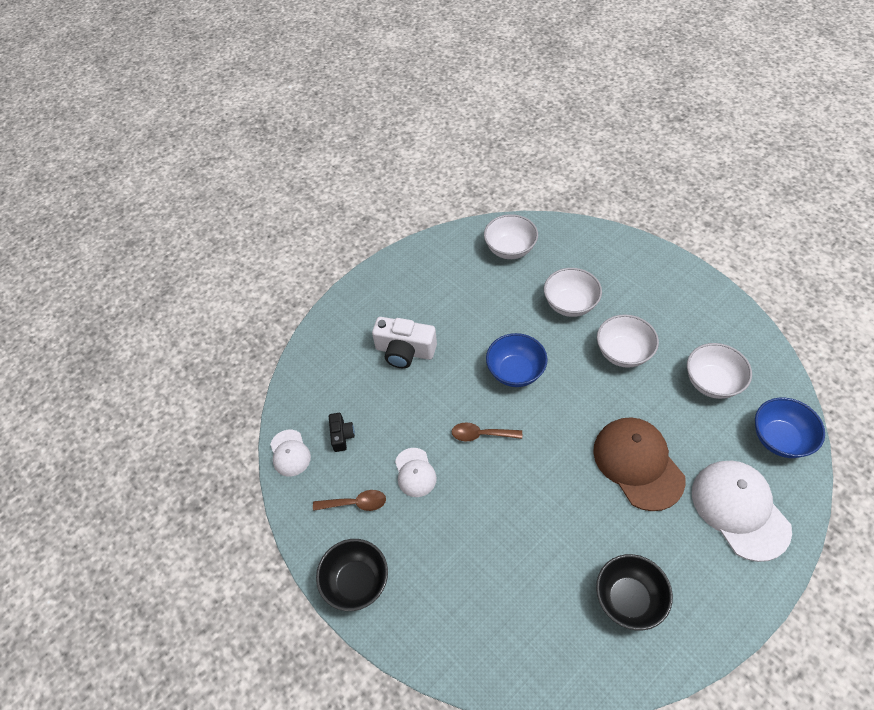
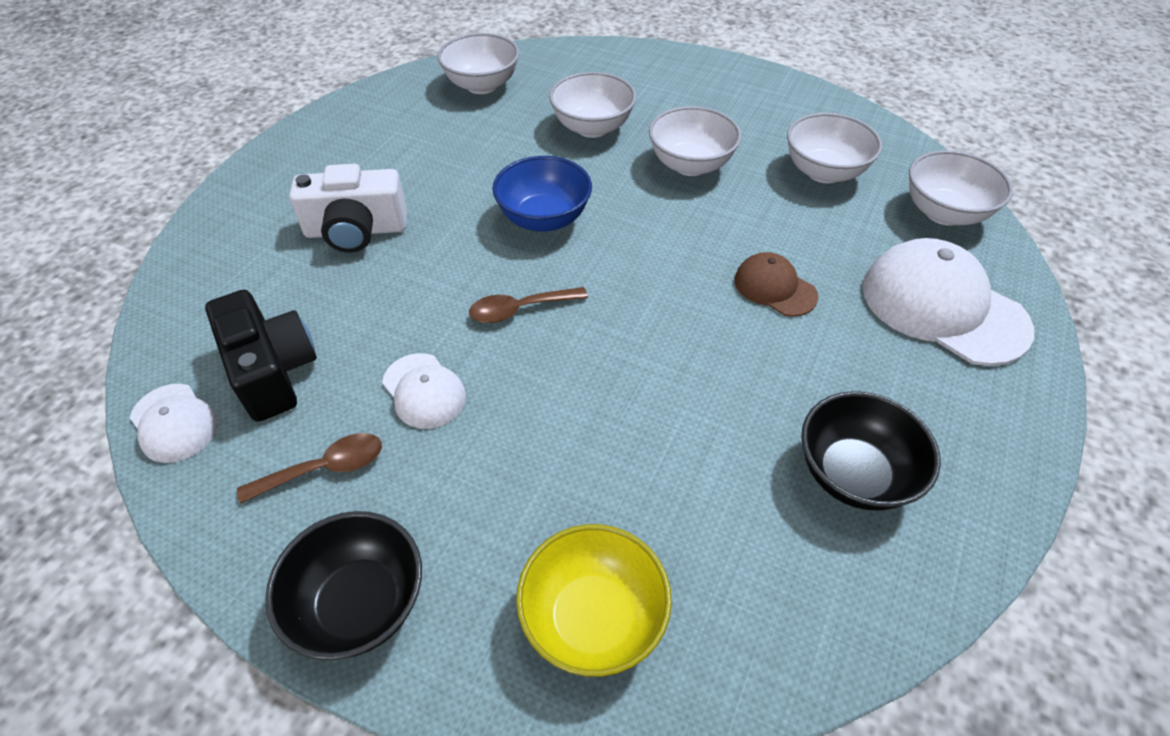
camera: 25 degrees left, 5 degrees down
(342, 436) = (272, 371): black camera -> black camera, size x1.85
(461, 628) = (593, 618): none -> yellow bowl
(638, 464) = (774, 288): brown cap -> brown cap, size x0.53
(780, 439) = (944, 213): blue bowl -> white bowl

